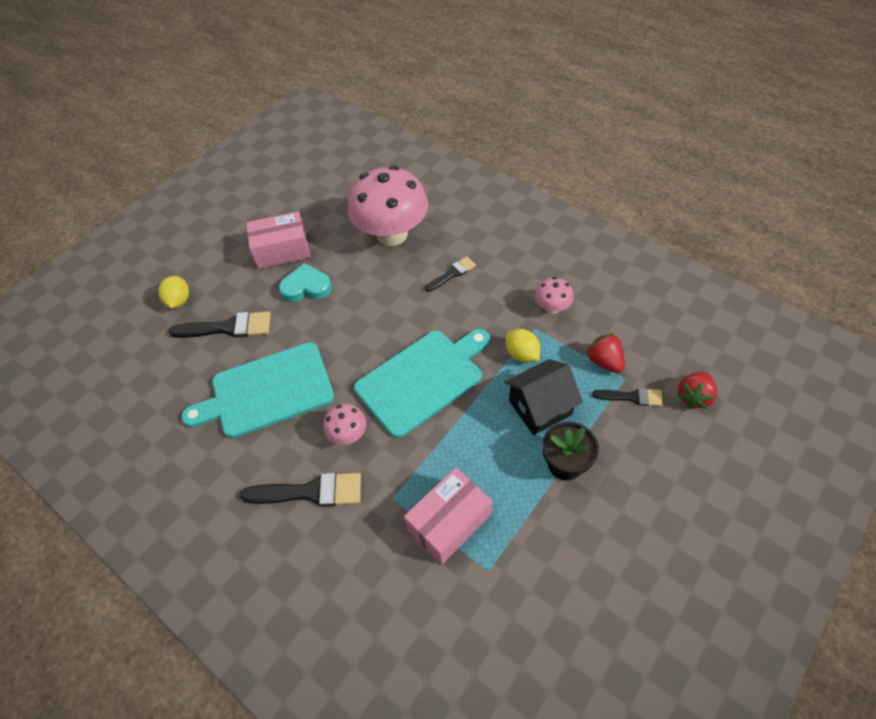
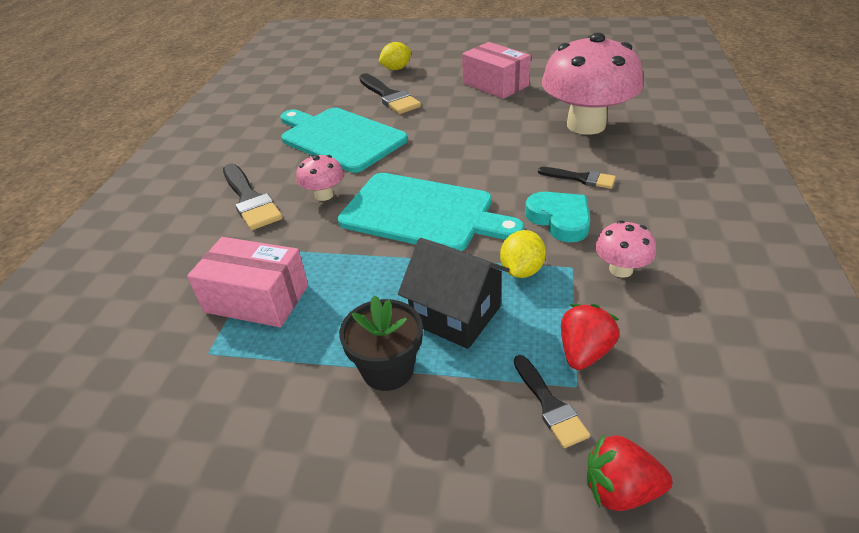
camera: 60 degrees right, 15 degrees down
(306, 287) = (468, 110): turquoise heart -> turquoise heart (560, 219)

